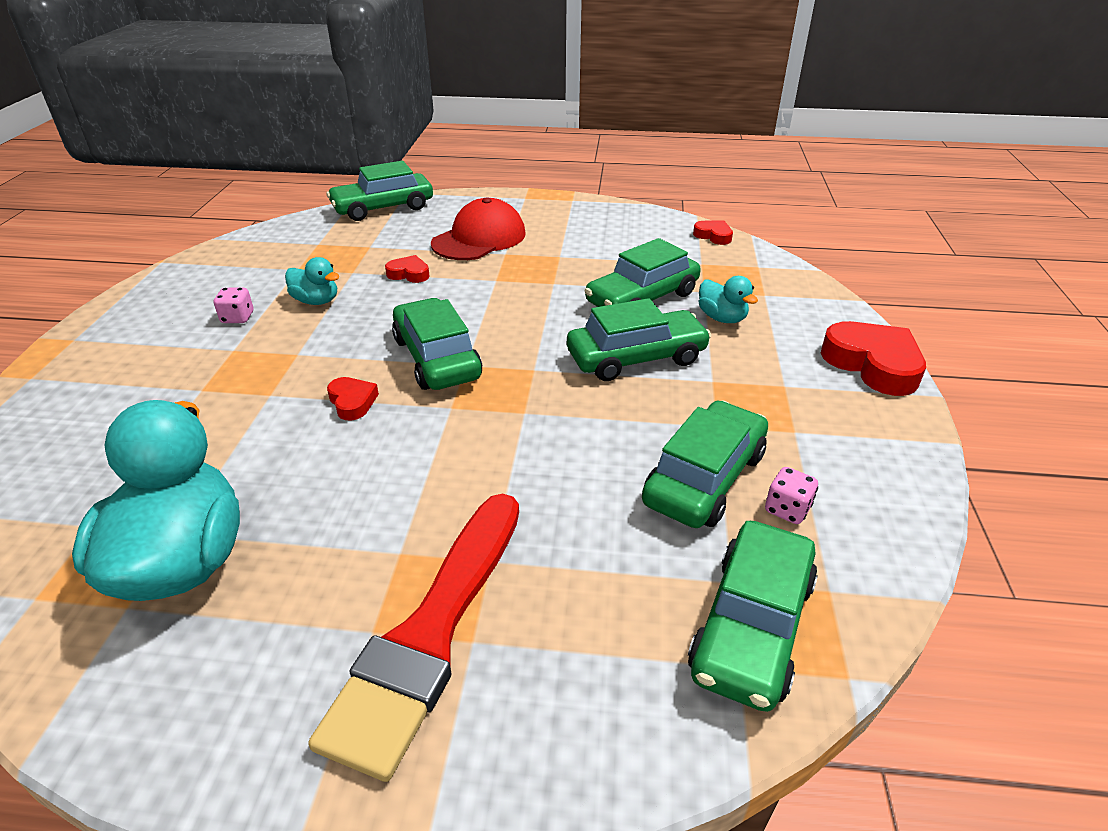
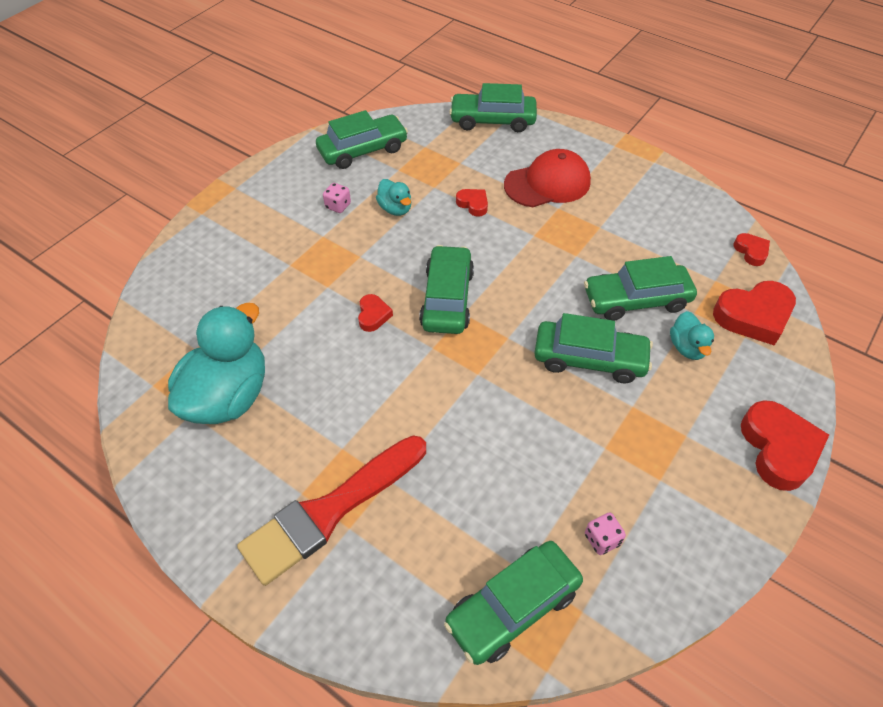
camera: 30 degrees right, 15 degrees up
(704, 478) = (563, 487): green car -> green car (363, 150)
(758, 278) = (753, 316): none -> red heart

